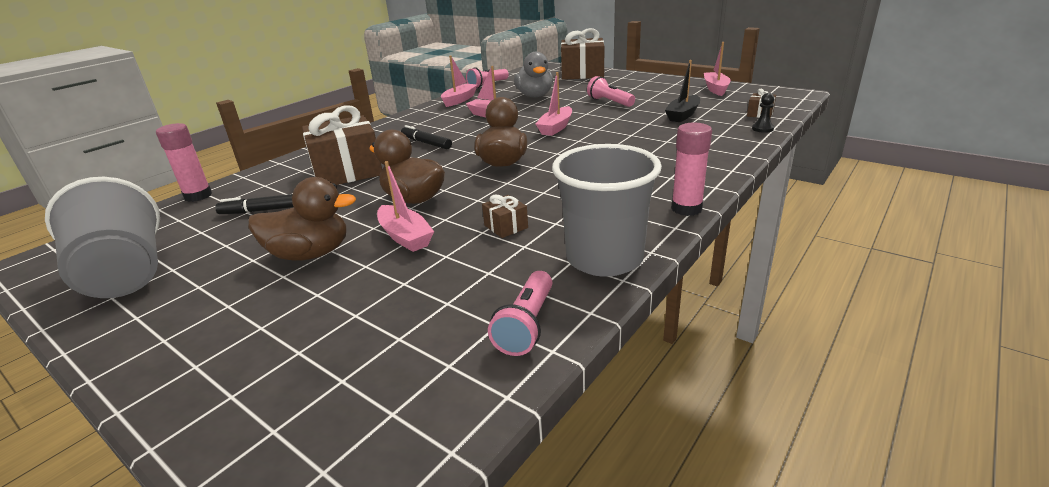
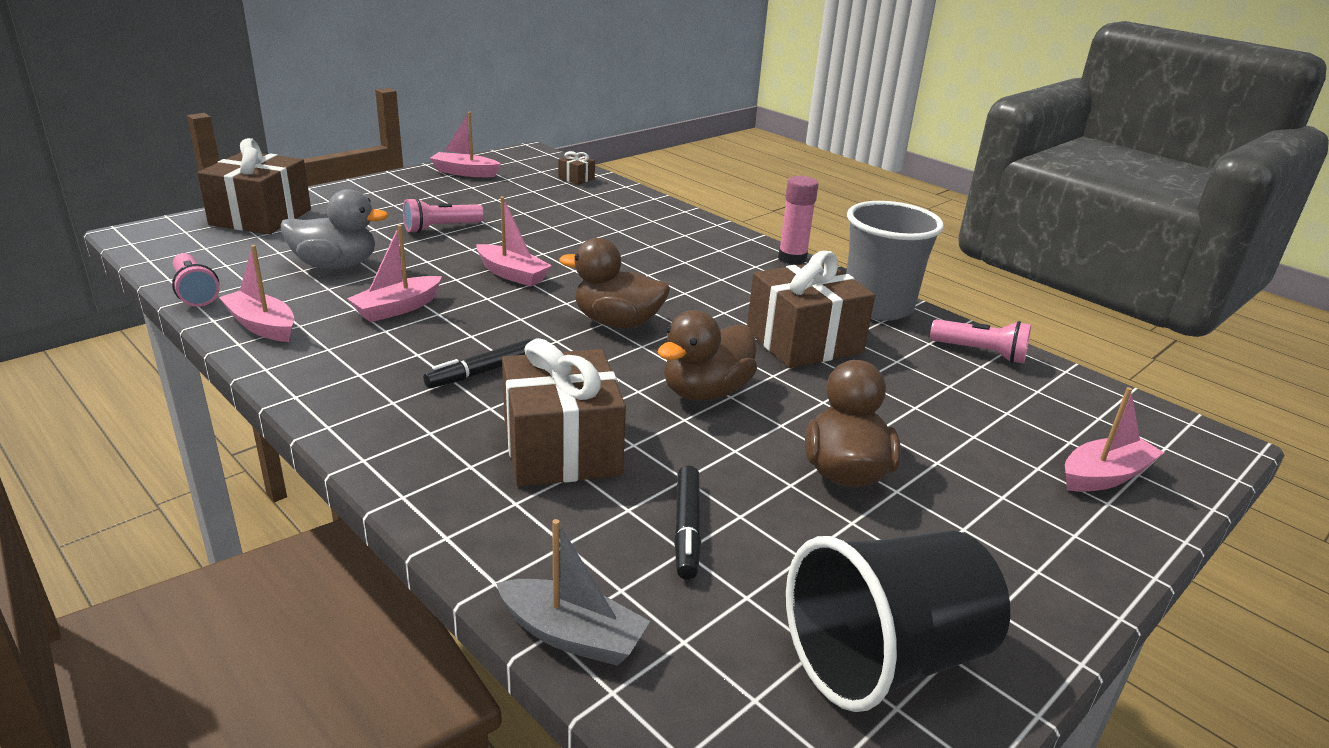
camera: 85 degrees left, 0 degrees up
(126, 274) = (885, 658): grey cup -> black cup
(198, 196) = (572, 635): pink glue stick -> grey boat
(405, 237) = (813, 402): pink boat -> pink boat (1104, 476)
(506, 226) = (804, 341): brown gift -> brown gift, size x2.32
(683, 115) = (541, 206): black boat -> none
(762, 129) = (621, 188): black pawn -> none

